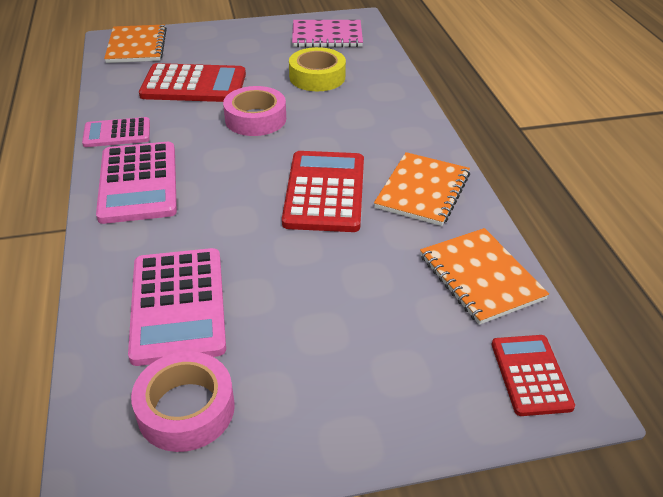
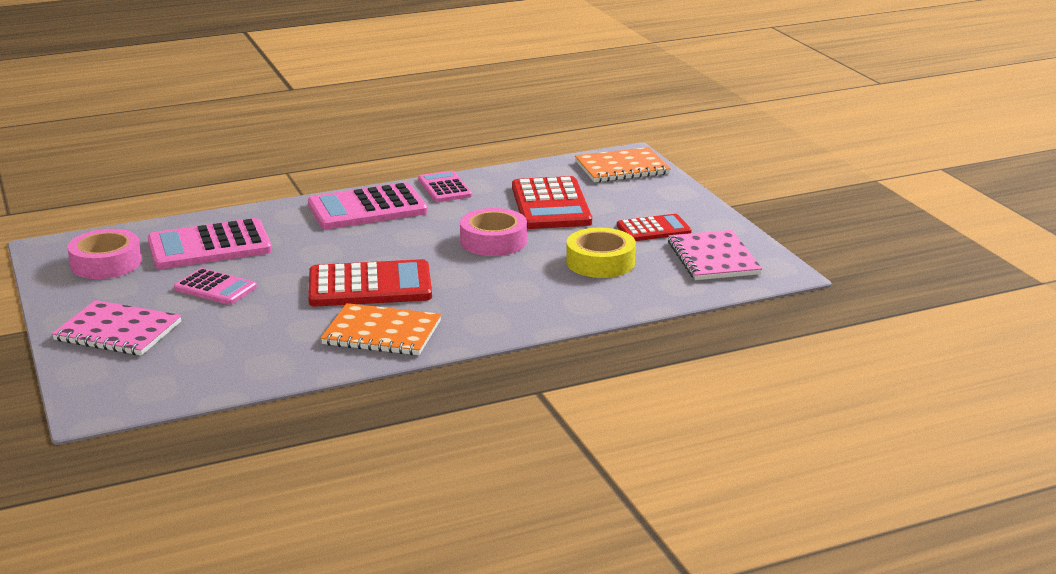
camera: 80 degrees right, 15 degrees down
(296, 300) = (215, 288): none -> pink calculator
(391, 386) = (118, 331): none -> pink notebook
(480, 277) = (247, 366): orange notebook -> none
(530, 375) = (122, 389): red calculator -> red calculator (653, 229)

